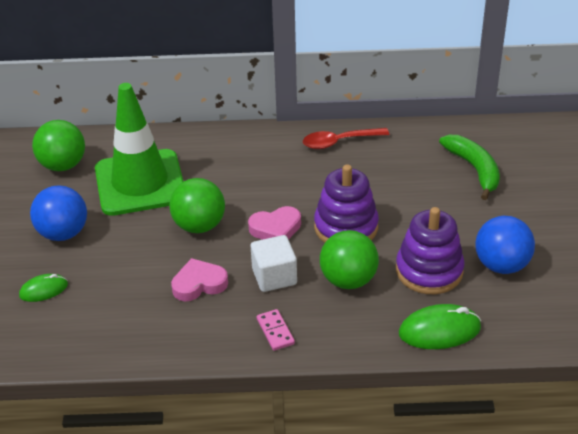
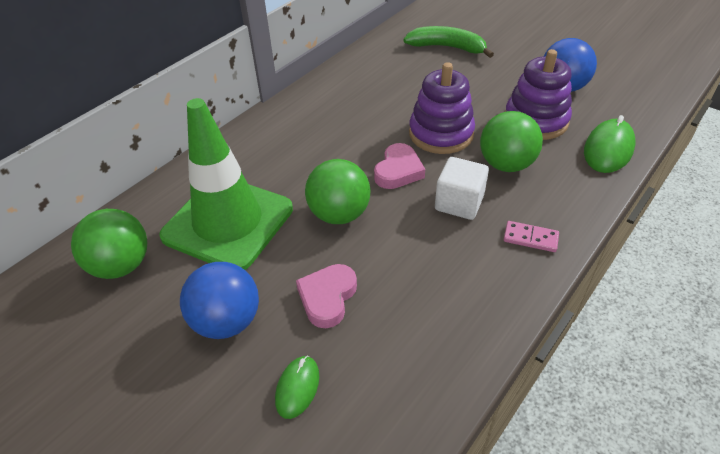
camera: 50 degrees left, 5 degrees up
(199, 284) = (418, 255): pink heart -> pink heart (327, 297)
(339, 142) = (335, 86): red spoon -> none

